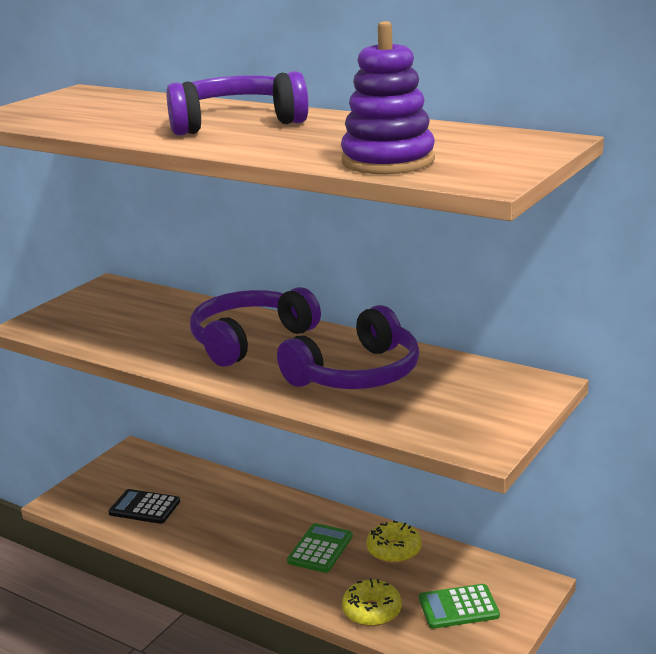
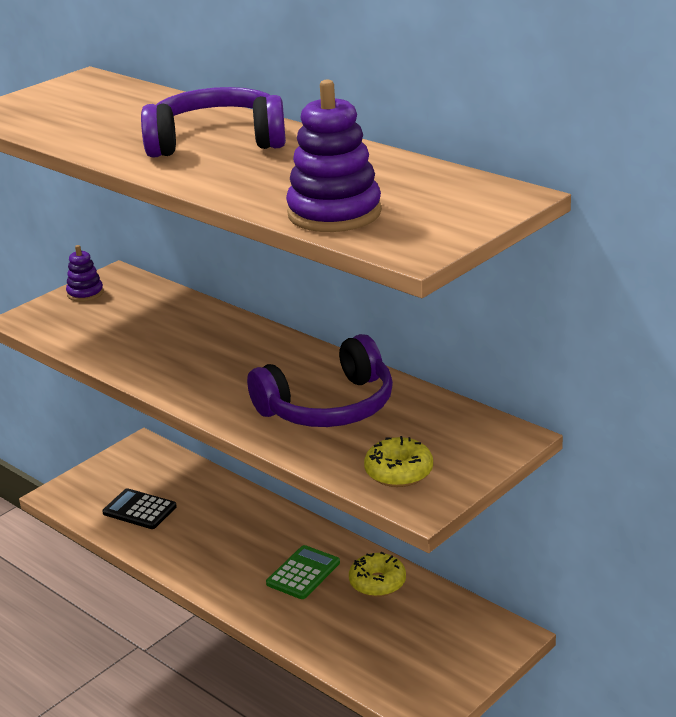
camera: 10 degrees right, 5 degrees up
(82, 300) = (85, 293): none -> purple stacking toy
(249, 340) = (236, 356): purple headphones -> none
(372, 611) = (335, 645): yellow donut -> yellow donut (399, 472)
(458, 607) = (424, 651): green calculator -> none

